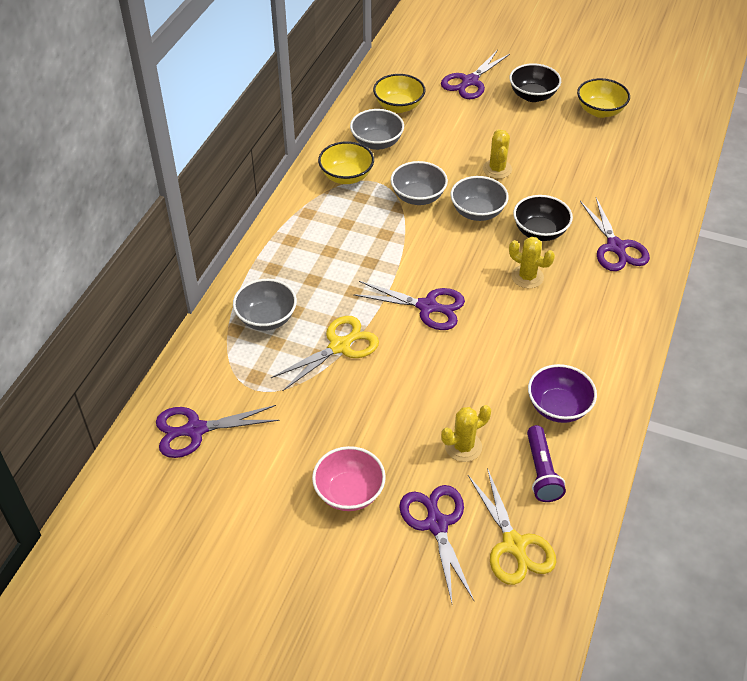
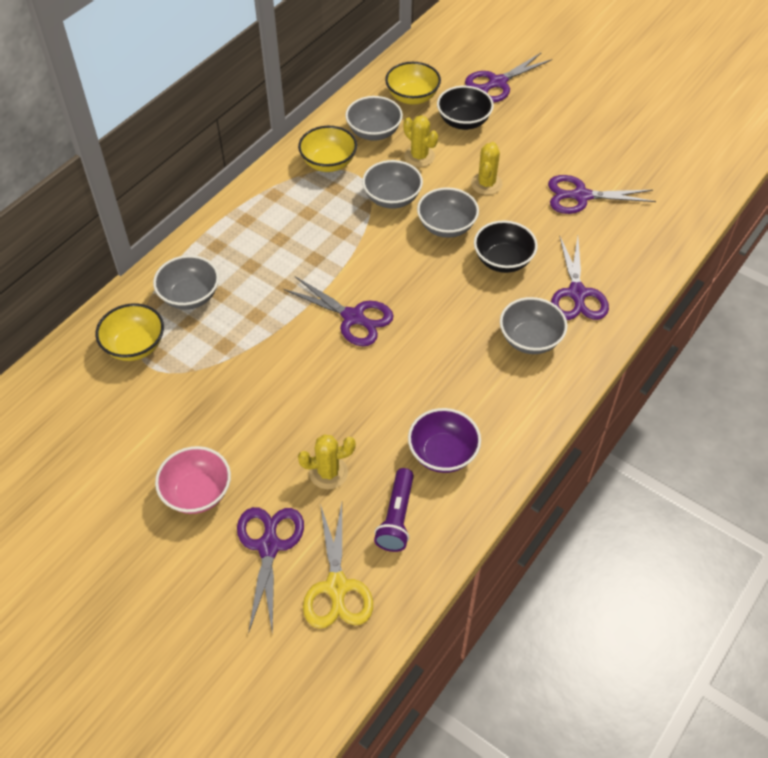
camera: 15 degrees right, 5 degrees up
(194, 430) = (76, 395): purple scissors -> purple scissors (580, 196)
(340, 346) = (250, 340): yellow scissors -> none
(527, 277) = (469, 307): yellow cactus -> yellow cactus (419, 156)
(532, 96) = (558, 110): black bowl -> black bowl (463, 121)
(592, 294) = (530, 339): none -> grey bowl
(600, 111) = (624, 140): yellow bowl -> yellow bowl (135, 346)

